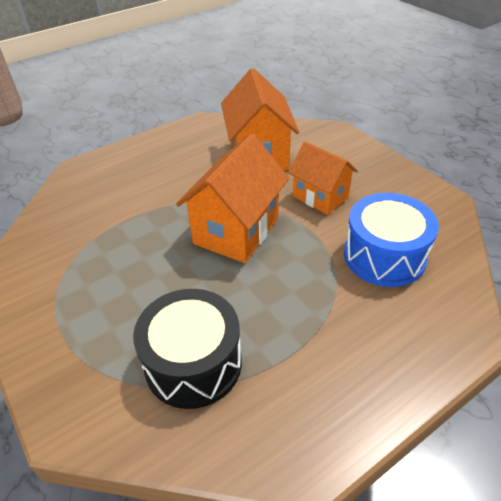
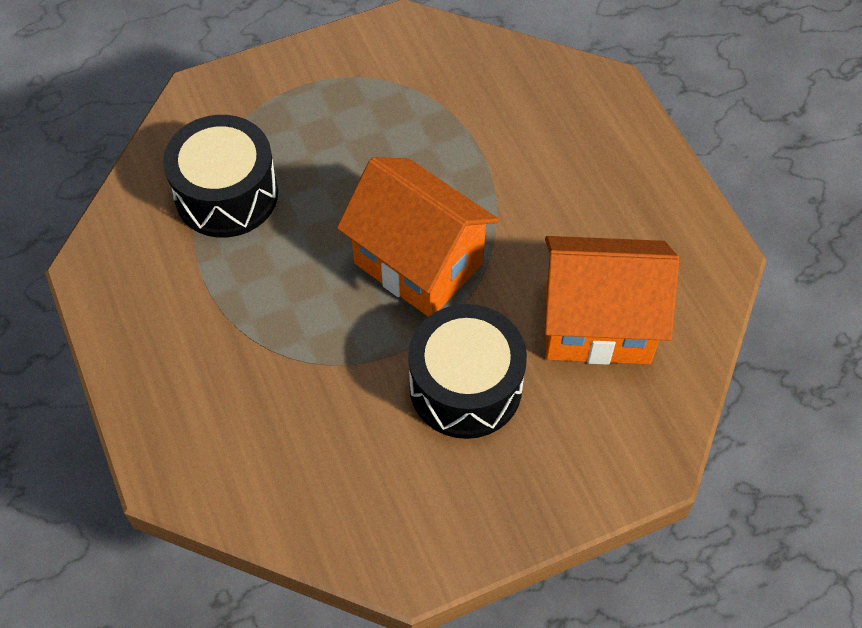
camera: 100 degrees right, 15 degrees up
(320, 197) = (465, 386): orange house -> black drum
(384, 256) = (317, 430): blue drum -> none

